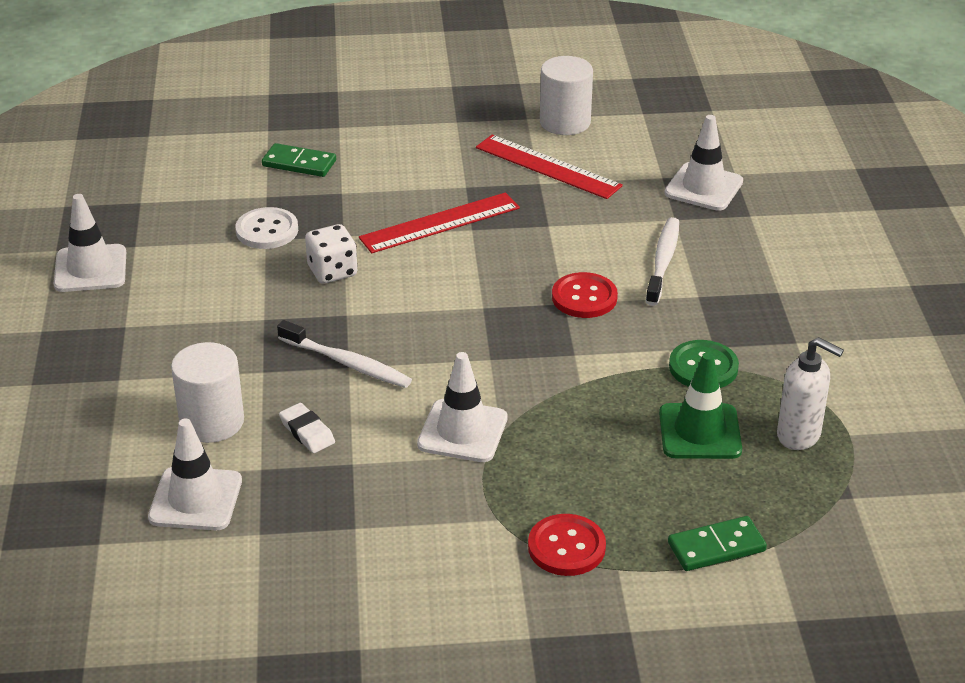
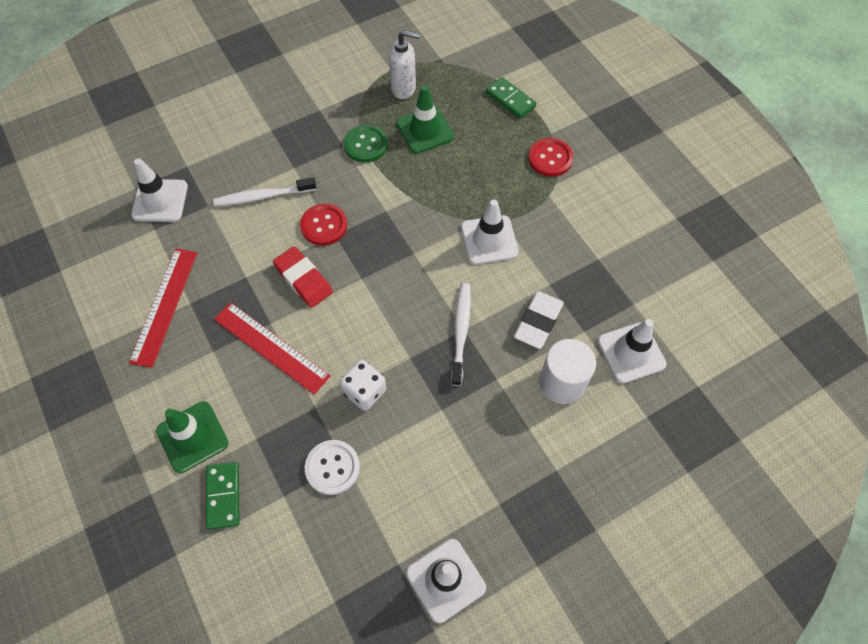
camera: 115 degrees left, 25 degrees up
(307, 432) = (538, 322): white eraser -> white eraser, size x1.51
(376, 157) = (192, 436): none -> green traffic cone
(514, 264) = (303, 279): none -> red eraser
(565, 122) = (91, 319): white cylinder -> none
(799, 435) = (404, 88): white soap dispenser -> white soap dispenser turned 90 degrees clockwise

